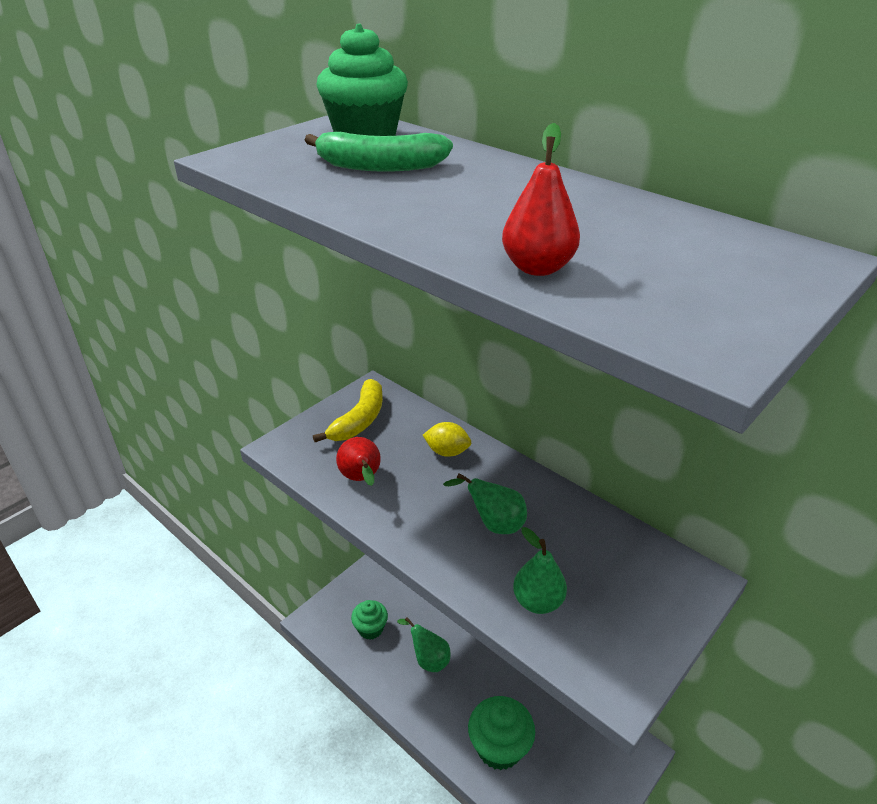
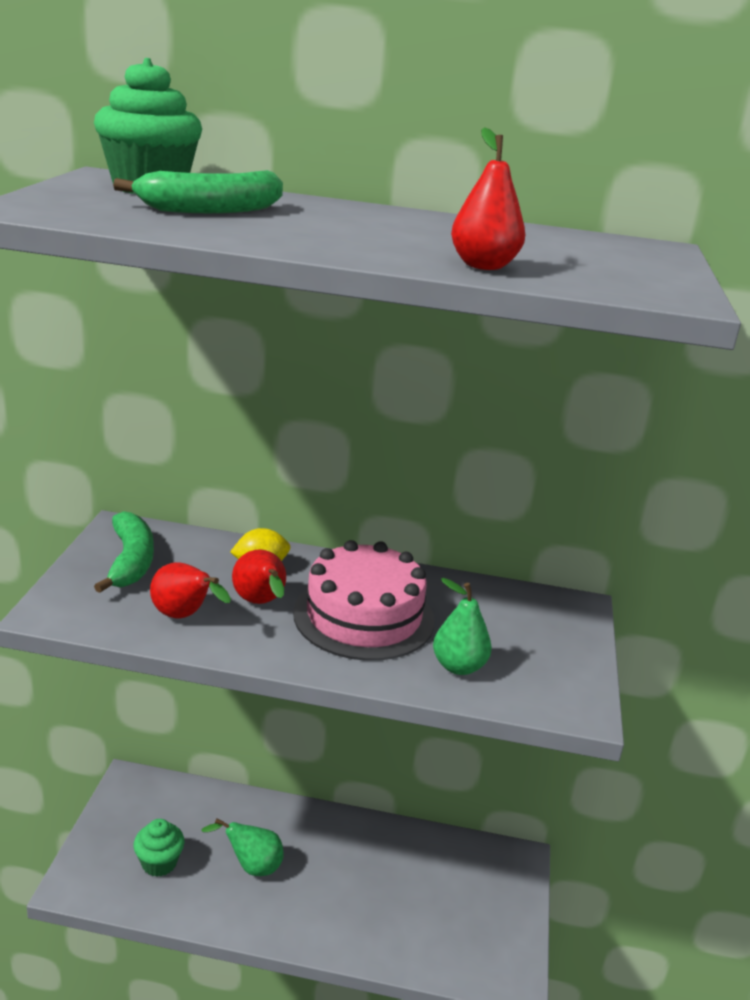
camera: 35 degrees left, 10 degrees down
(359, 420) = (130, 561): yellow banana -> green banana
(423, 485) = (261, 603): none -> red pear
(494, 524) = (364, 616): green pear -> pink cake
(499, 747) = (385, 919): green cupcake -> none

